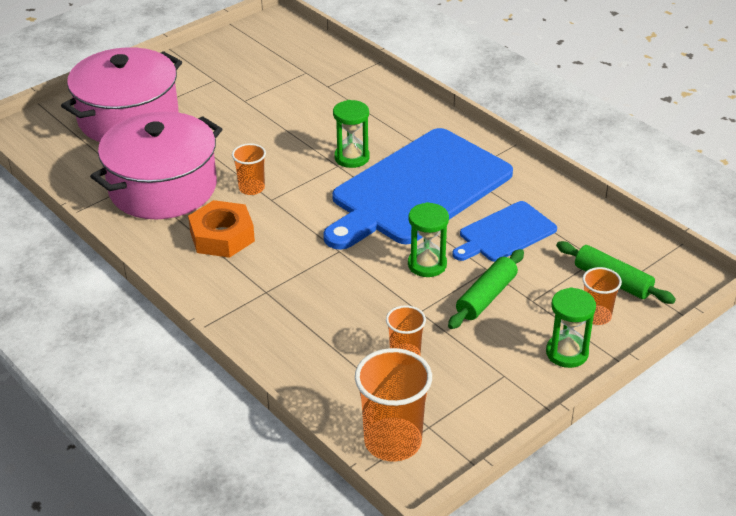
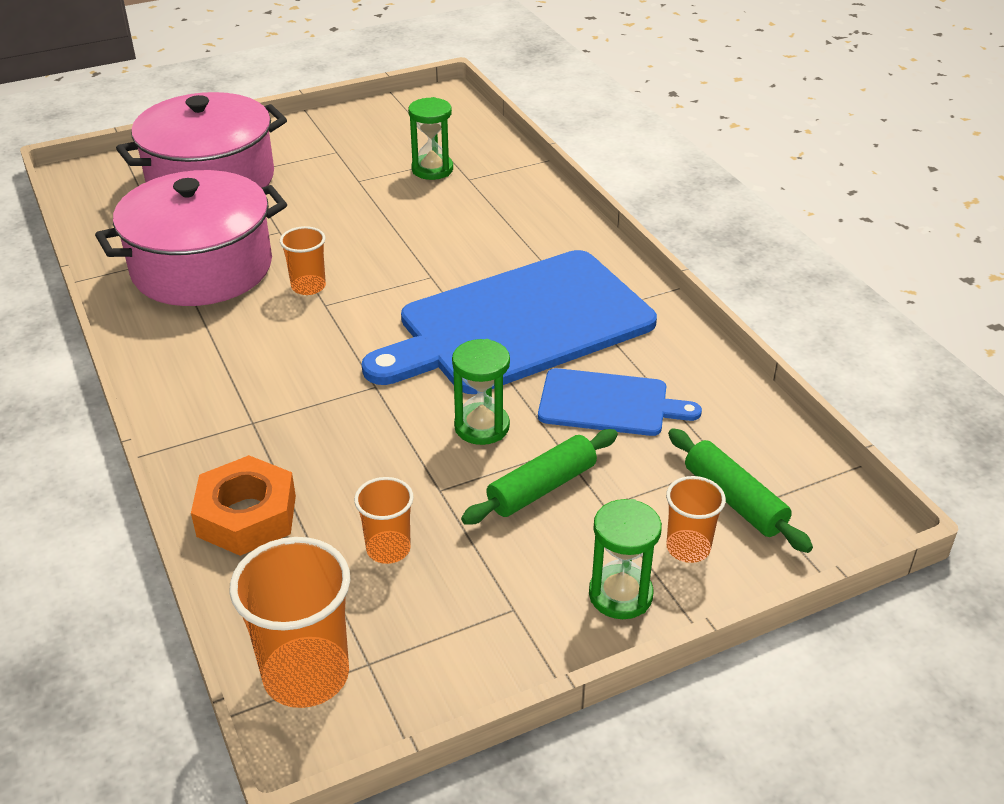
camera: 15 degrees right, 0 degrees up
(222, 236) = (238, 340): orange nut -> orange nut (246, 516)
(352, 157) = (453, 270): green hourglass -> green hourglass (432, 169)
(505, 233) = (608, 403): blue cutting board -> blue cutting board turned 150 degrees counterclockwise

